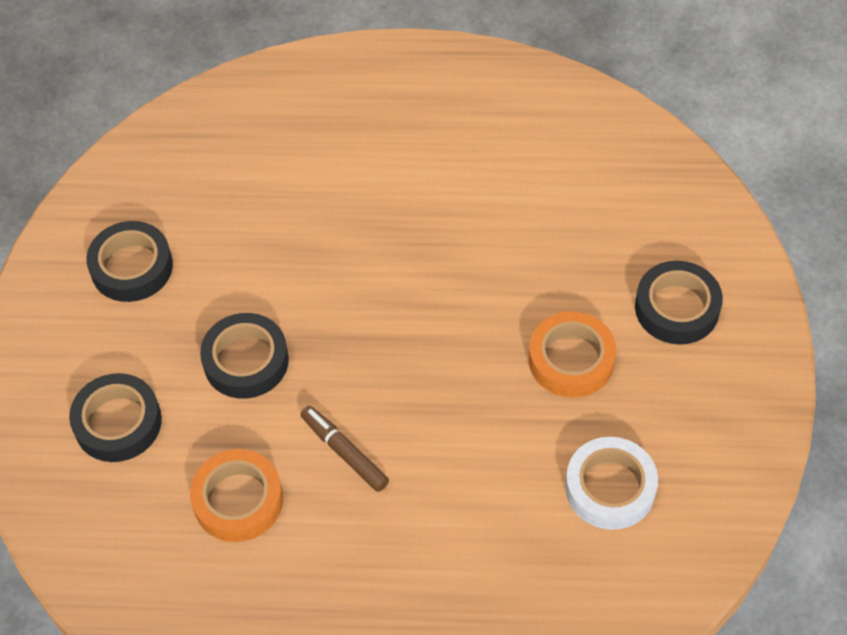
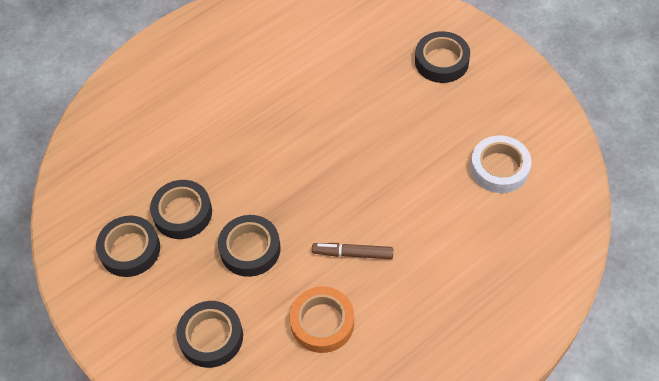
camera: 40 degrees left, 0 degrees up
(218, 268) = (182, 213): none -> black tape
(571, 360) = (418, 122): orange tape -> none

